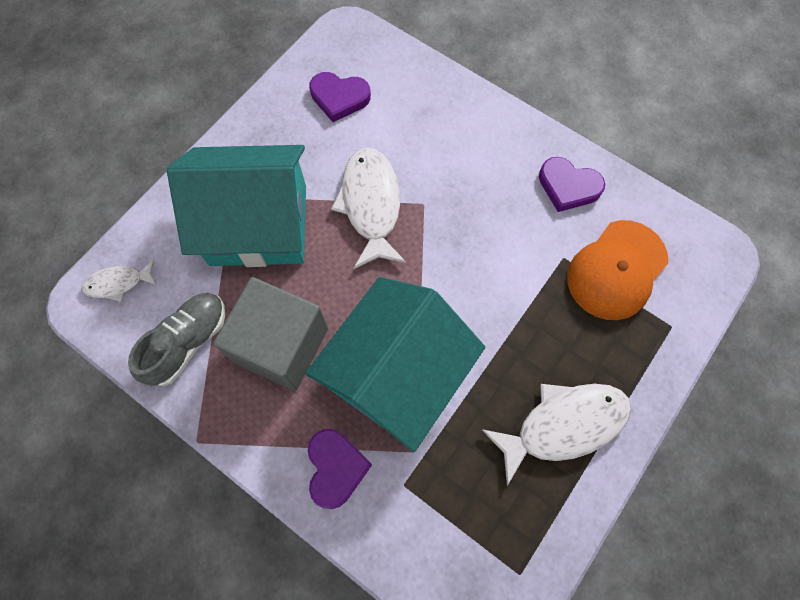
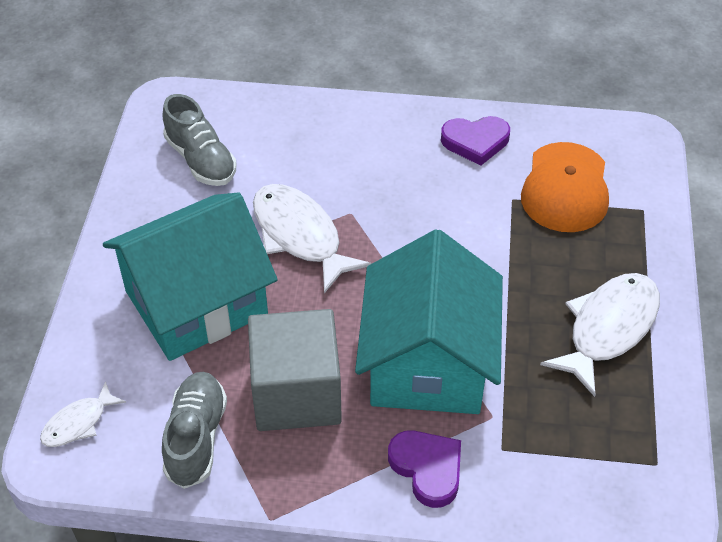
camera: 30 degrees left, 20 degrees down
(339, 98) = (201, 160): purple heart -> grey shoe

